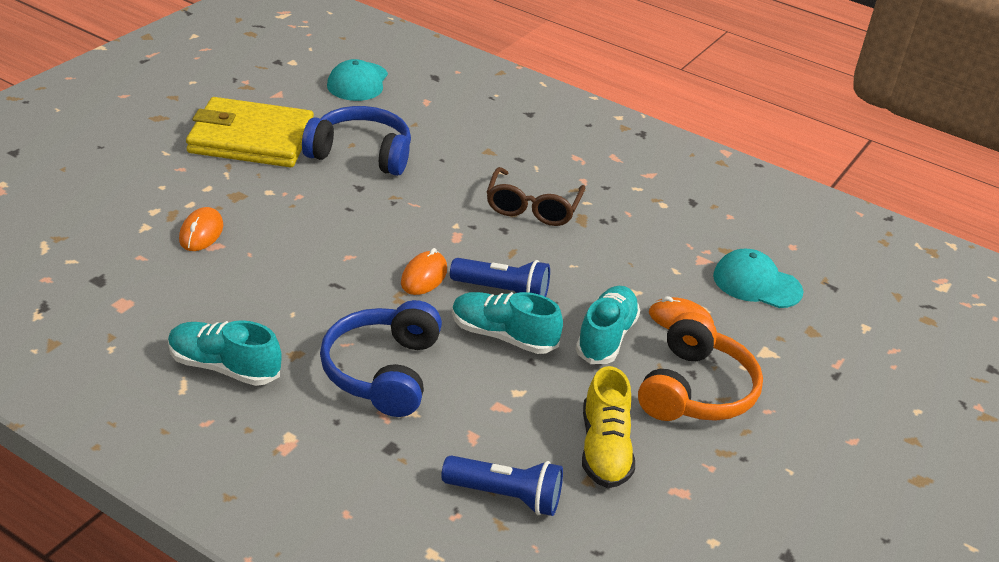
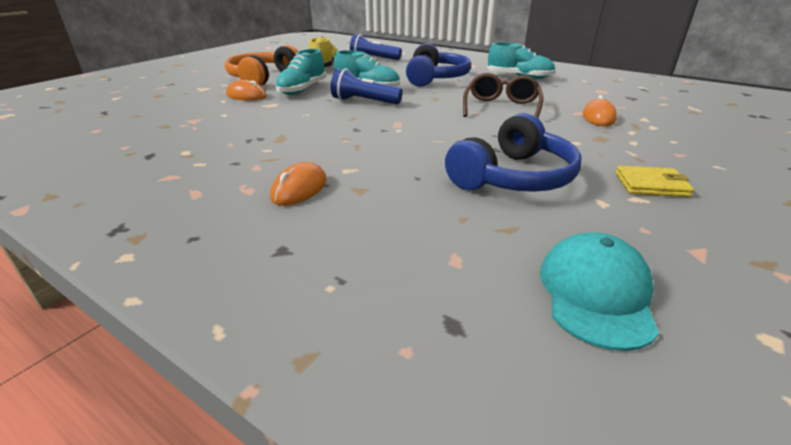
camera: 175 degrees left, 5 degrees down
(251, 139) = (651, 185): yellow wallet -> yellow wallet, size x0.44
(361, 154) = (512, 177): blue headphones -> blue headphones turned 60 degrees counterclockwise
(424, 276) = (420, 105): orange mouse -> orange mouse (299, 189)
(533, 207) = (324, 143): brown glasses -> brown glasses (501, 108)
(756, 284) = (165, 111): turquoise cap -> none

